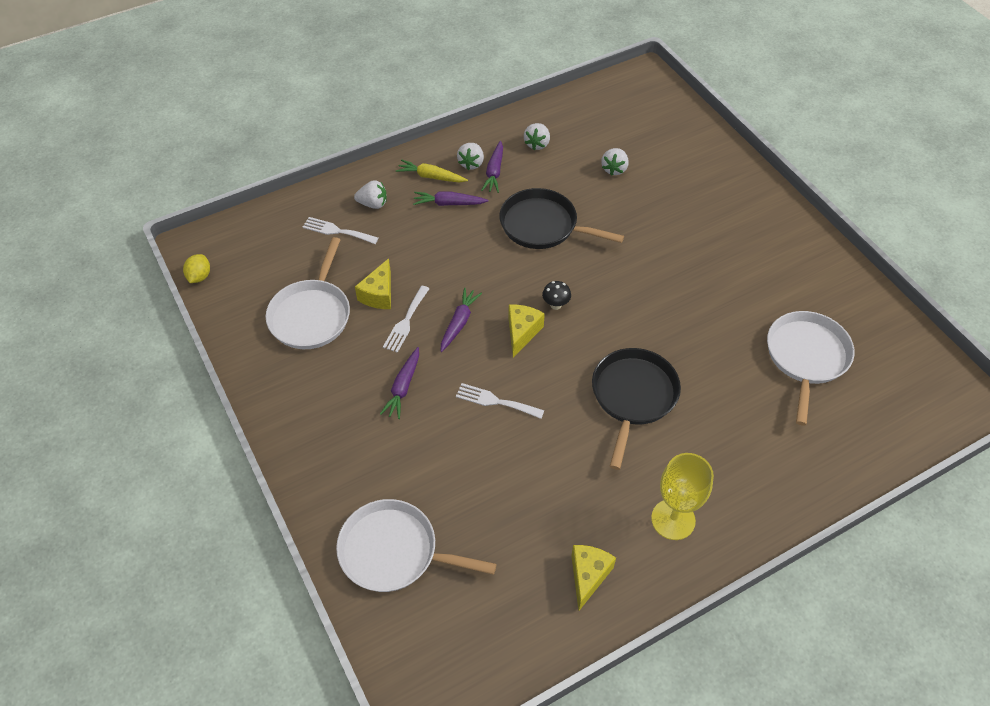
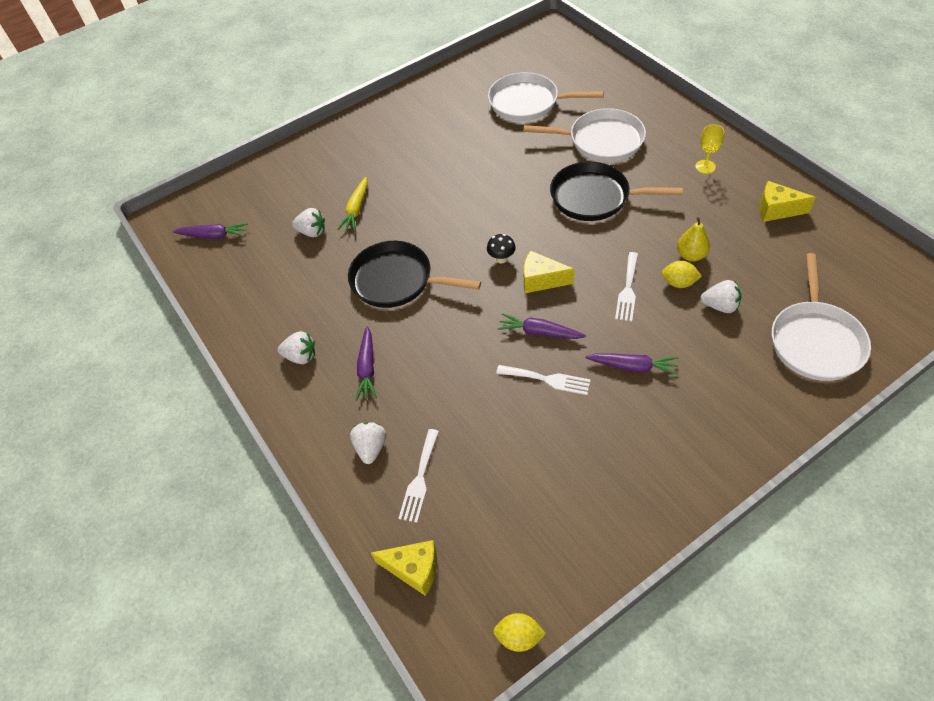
camera: 90 degrees left, 0 degrees up
(311, 315) = (557, 477): white pan -> white pan (602, 141)
(379, 294) = (514, 413): yellow cheese -> yellow cheese (414, 569)
(431, 177) = (323, 393): yellow carrot -> yellow carrot (356, 209)
(494, 172) = (315, 332): purple carrot -> purple carrot (213, 235)
(495, 447) = (678, 283): none -> yellow lemon
(531, 468) = (691, 255): none -> yellow pear
(537, 144) = (270, 299): white strawberry -> white strawberry (720, 306)
(542, 225) = (396, 280): black pan -> black pan turned 90 degrees clockwise
(673, 519) = (705, 166): yellow goblet -> yellow goblet, size x0.56

